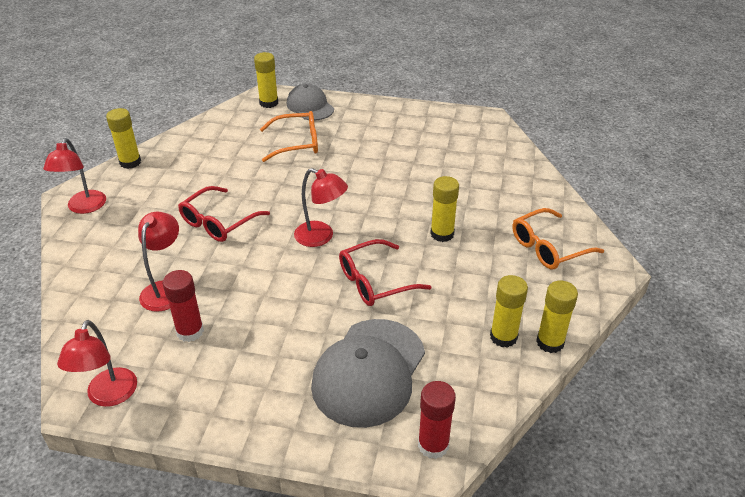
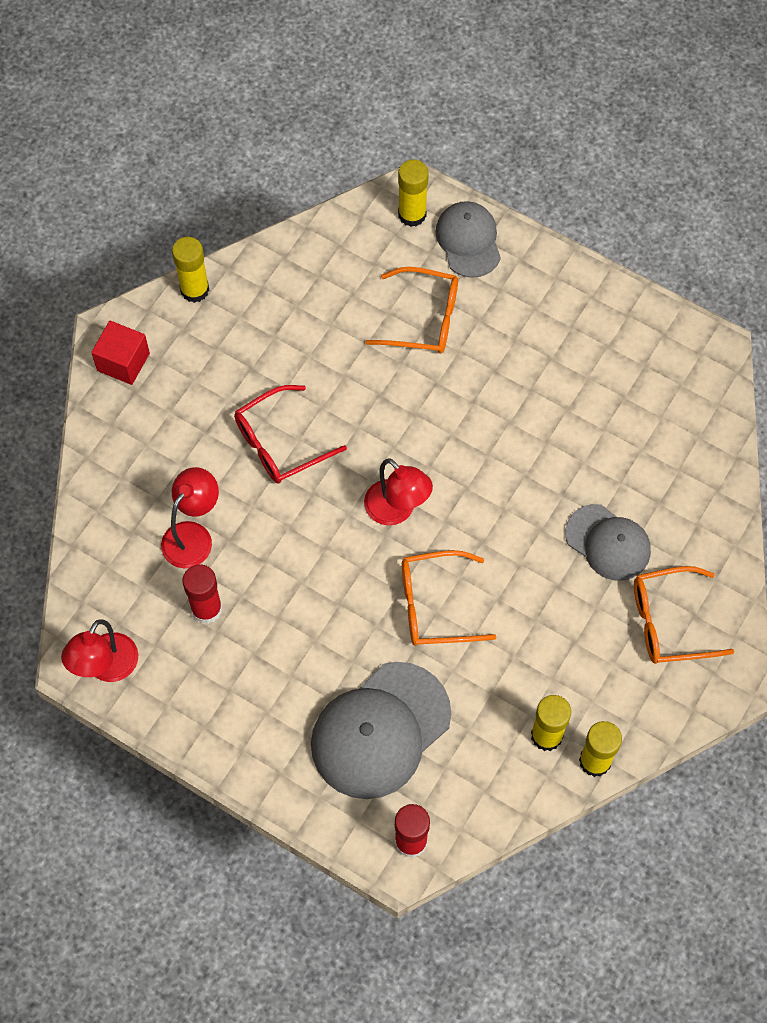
camera: 20 degrees right, 25 degrees up
(84, 207) = (123, 362): red lamp -> red cube
(375, 281) = (435, 605): red glasses -> orange glasses
(442, 234) = (547, 555): yellow glue stick -> none
(480, 218) = (608, 542): none -> grey cap

